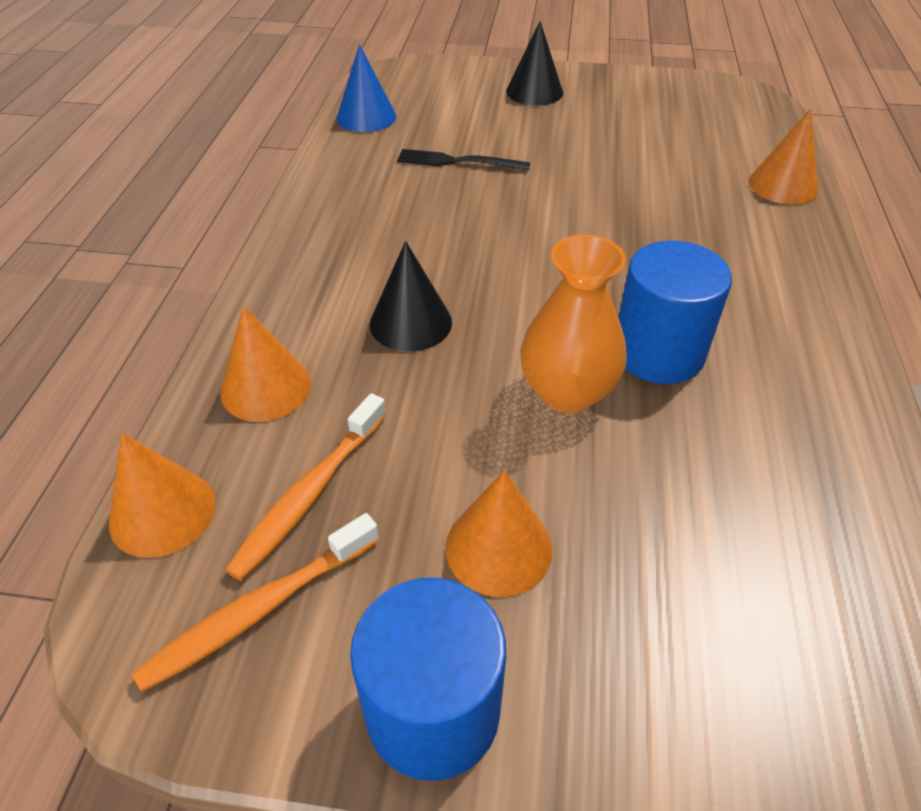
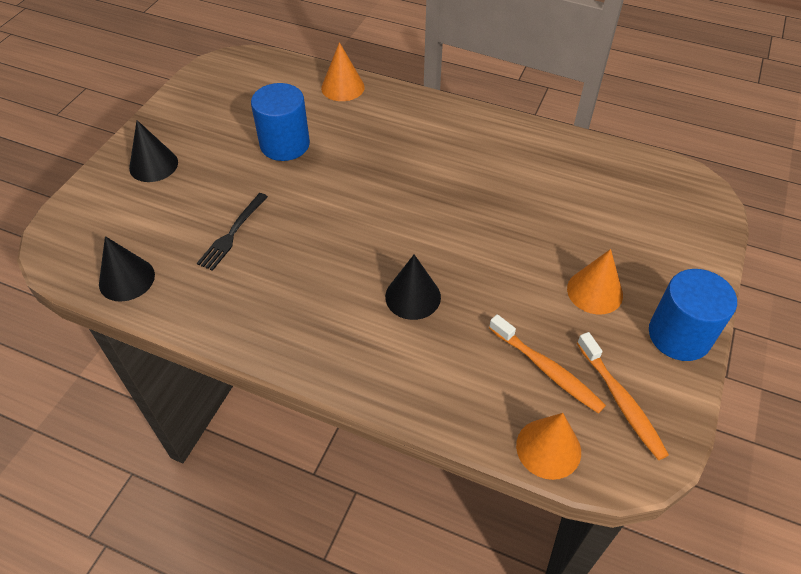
camera: 75 degrees left, 5 degrees up
(266, 388) = (453, 384): orange cone -> none
(366, 117) = (126, 279): blue cone -> black cone
(567, 392) = (494, 236): orange vase -> none
(658, 352) = (473, 190): blue cylinder -> blue cylinder (285, 144)

